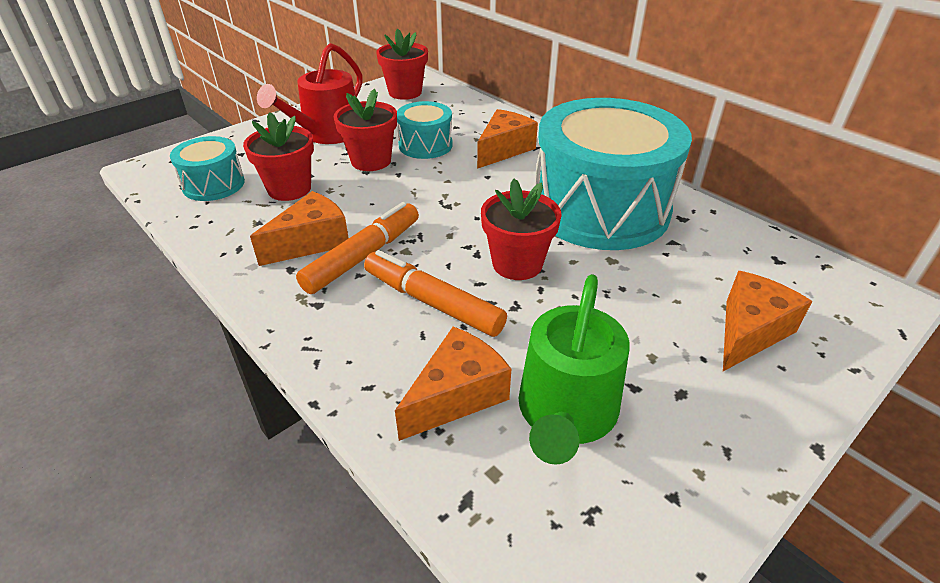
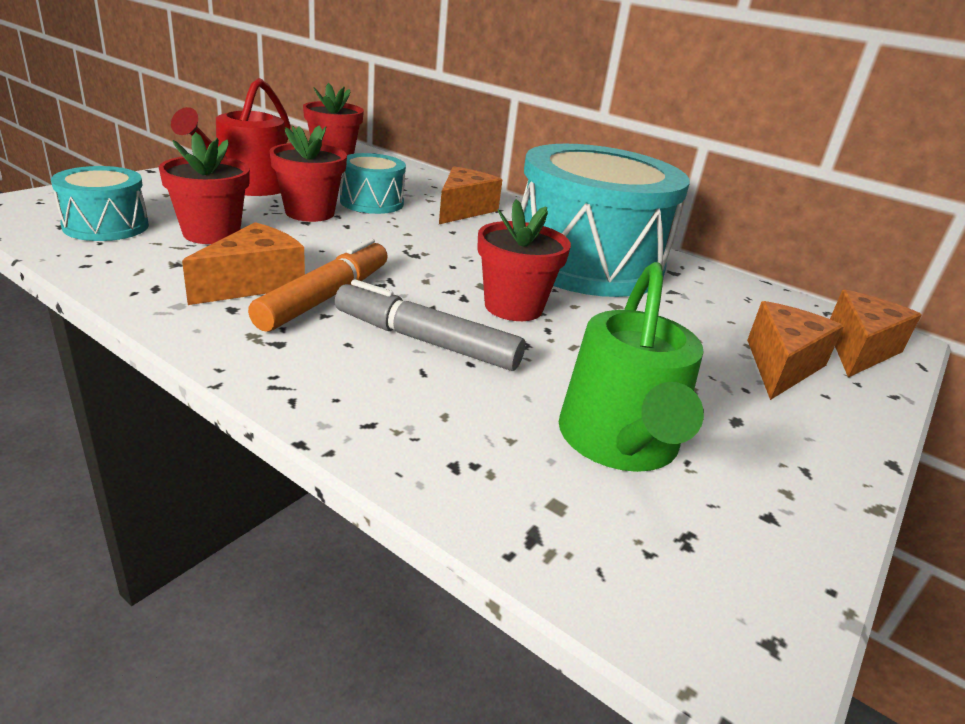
camera: 15 degrees left, 10 degrees down
(432, 302) = (425, 341): orange marker -> grey marker
(456, 395) = (485, 429): orange cheese -> orange cheese (859, 349)

